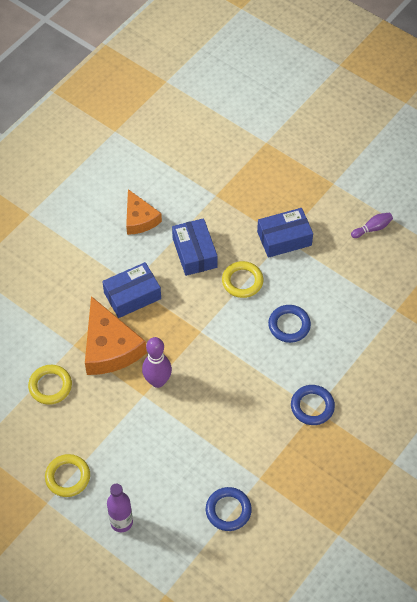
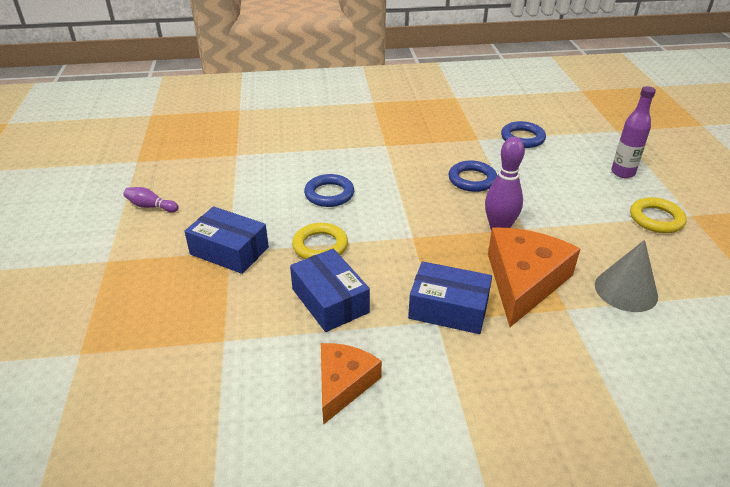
camera: 135 degrees left, 20 degrees down
(50, 386) = (626, 290): yellow ring -> grey cone
(194, 253) = (330, 300): blue box -> blue box turned 60 degrees counterclockwise
(312, 406) = (385, 147): blue ring -> blue ring (472, 180)

